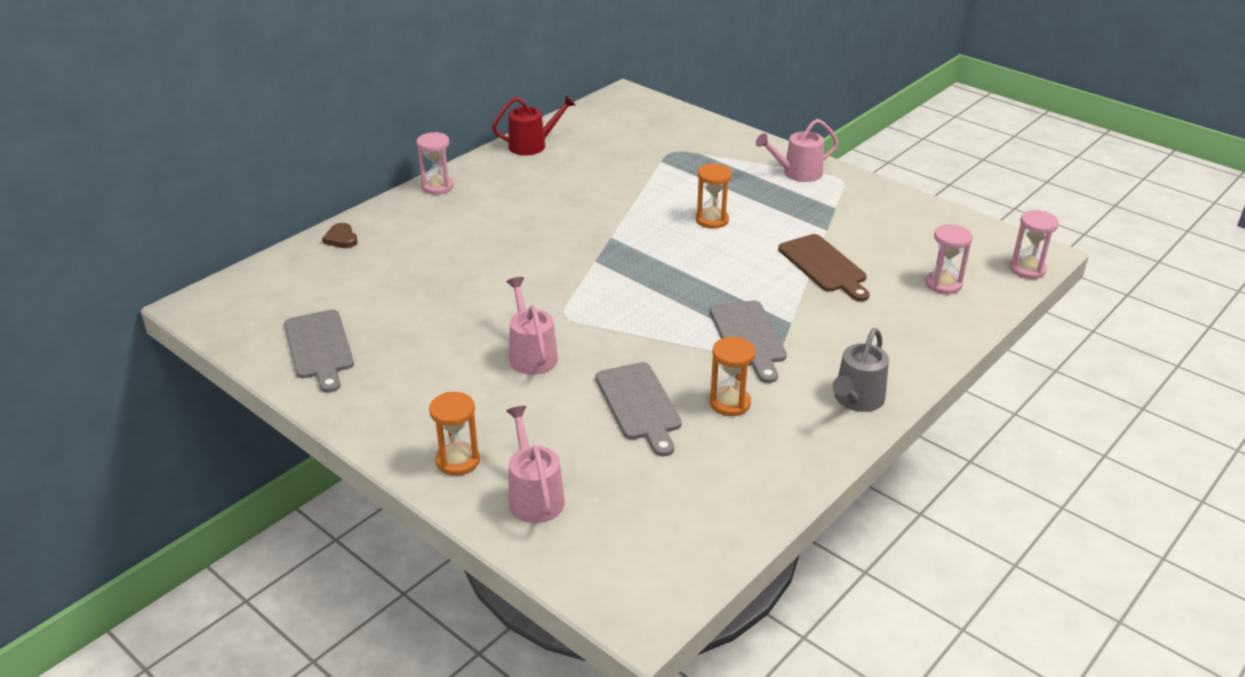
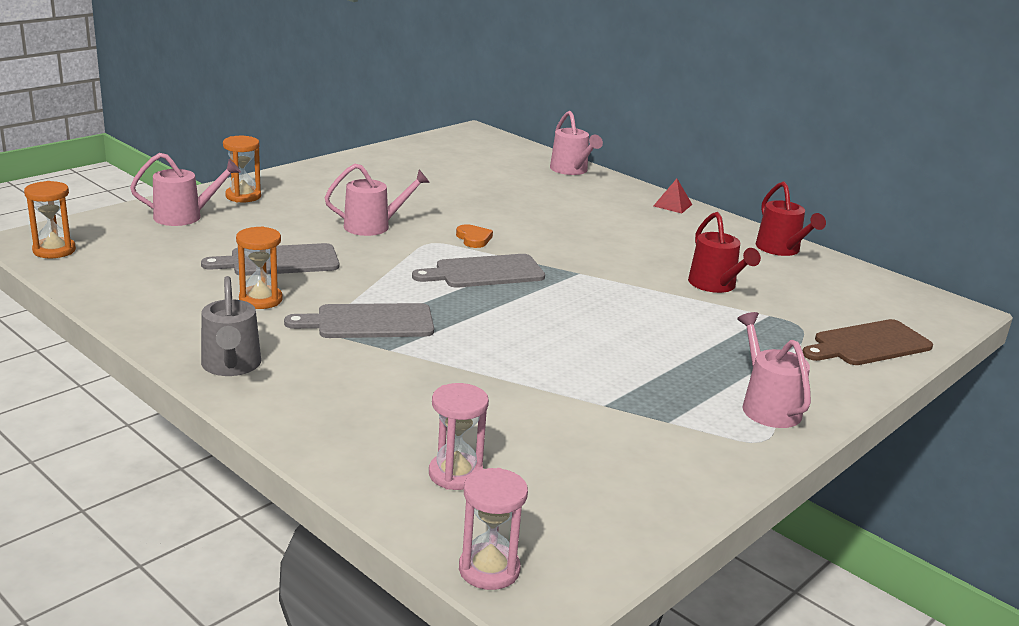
camera: 90 degrees right, 10 degrees down
(319, 347) = (408, 162): grey cutting board -> grey cutting board (485, 272)
(341, 238) = (571, 170): brown heart -> pink watering can
(437, 187) = (672, 205): pink hourglass -> red pyramid
(549, 292) = (473, 239): none -> orange heart
(614, 178) = (715, 285): none -> red watering can
(712, 220) = (622, 330): orange hourglass -> orange hourglass (54, 250)
(824, 266) = (512, 389): brown cutting board -> brown cutting board (868, 344)
(856, 400) = (231, 365): grey watering can -> grey watering can turned 135 degrees counterclockwise

